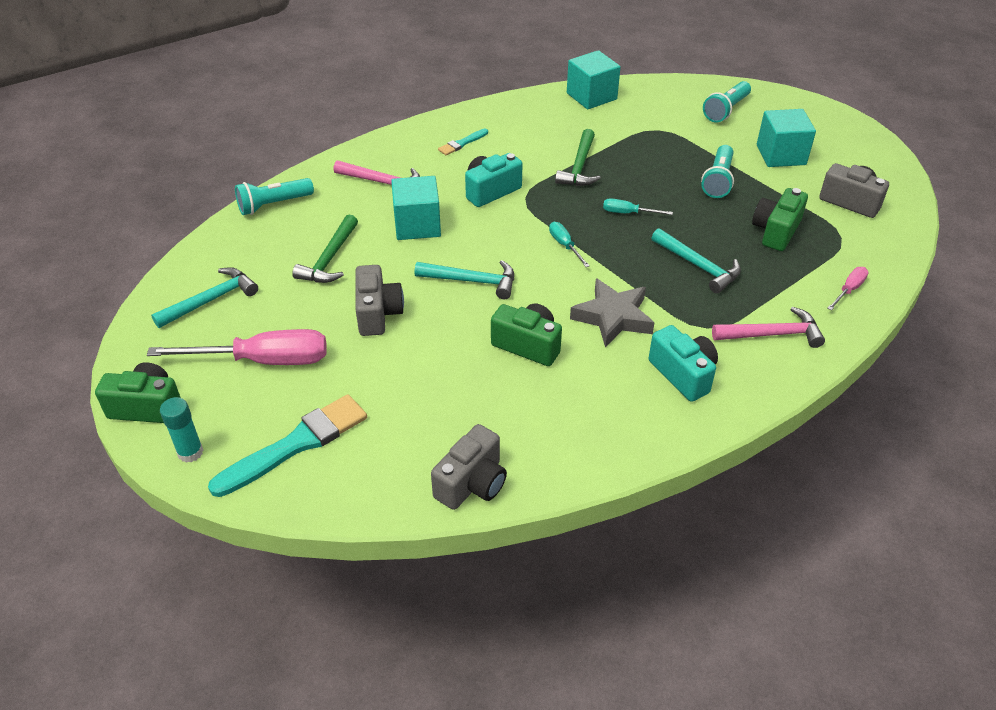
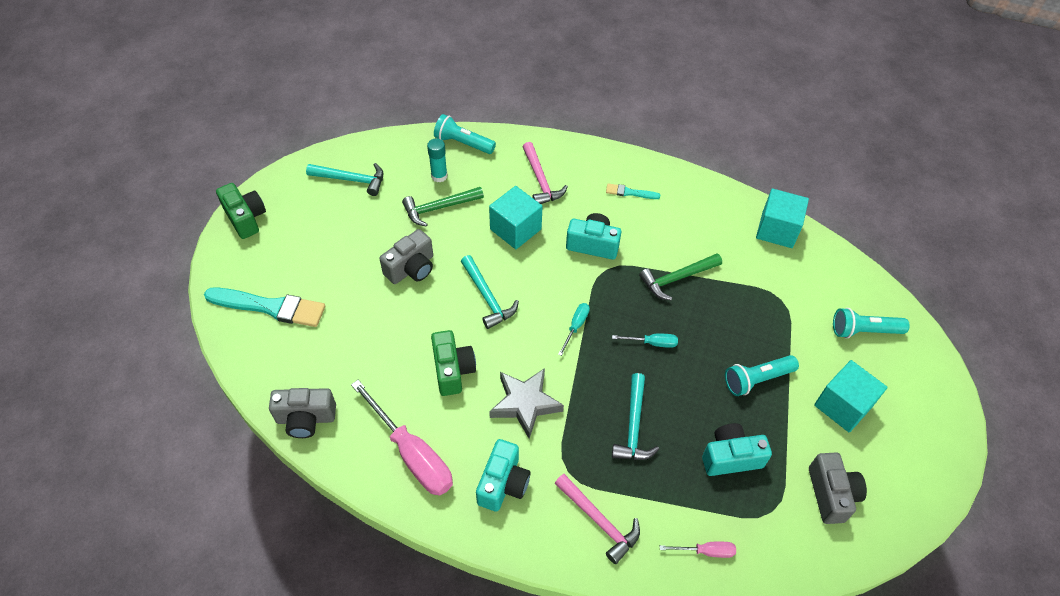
camera: 50 degrees right, 10 degrees up
(190, 452) = (228, 263): turquoise glue stick -> turquoise glue stick (439, 176)
(263, 360) = (323, 242): pink screwdriver -> pink screwdriver (412, 454)
(628, 213) = (652, 343): turquoise screwdriver -> turquoise screwdriver turned 120 degrees clockwise
(775, 231) = (730, 457): green camera -> turquoise camera

